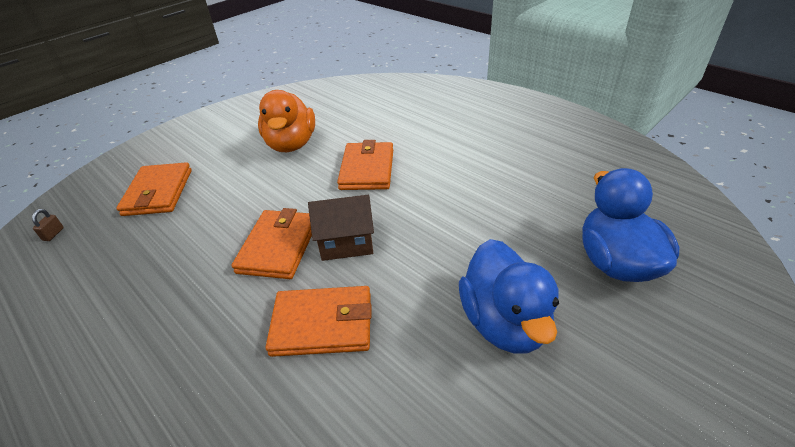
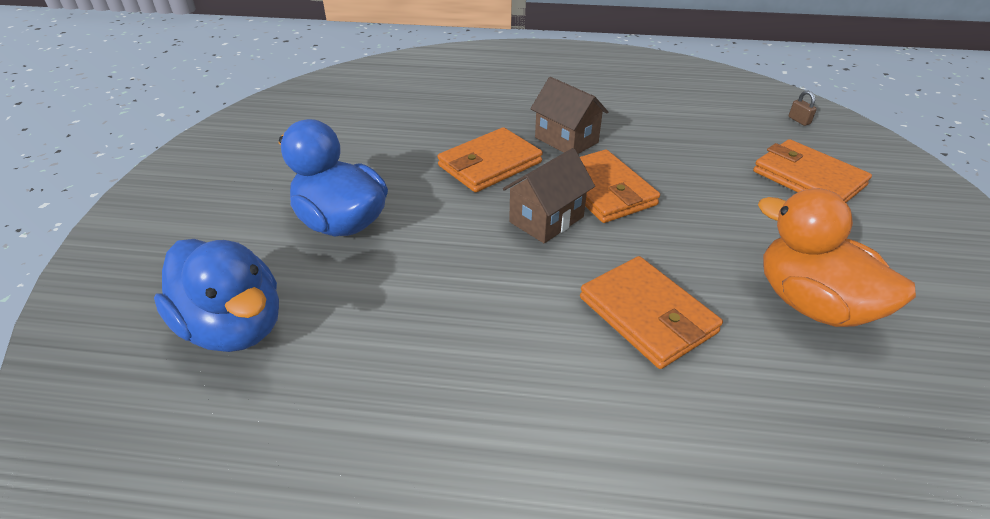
camera: 140 degrees right, 0 degrees up
(224, 317) = (566, 140): none -> brown house

